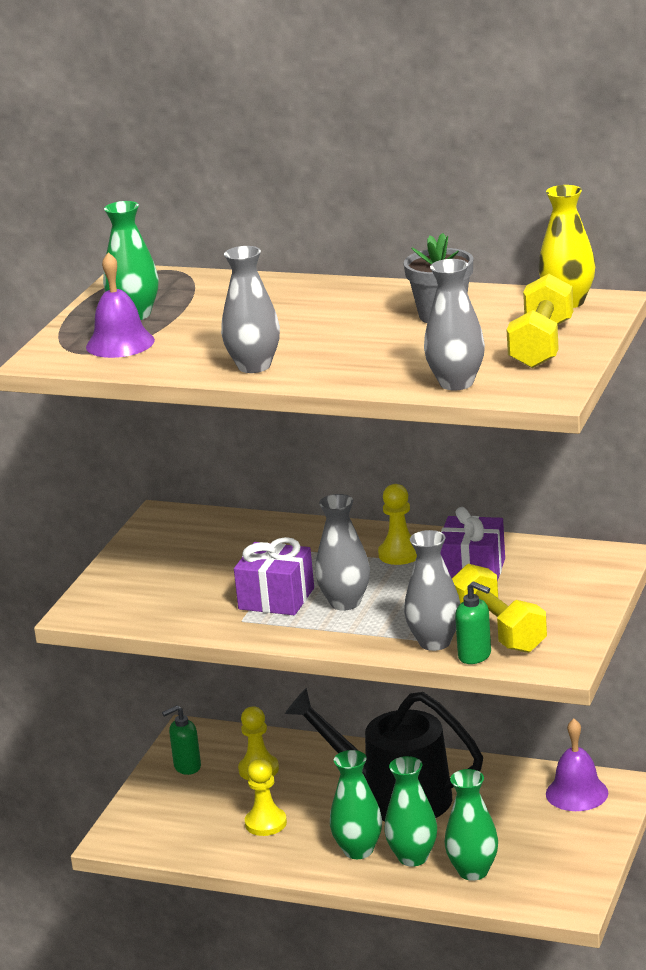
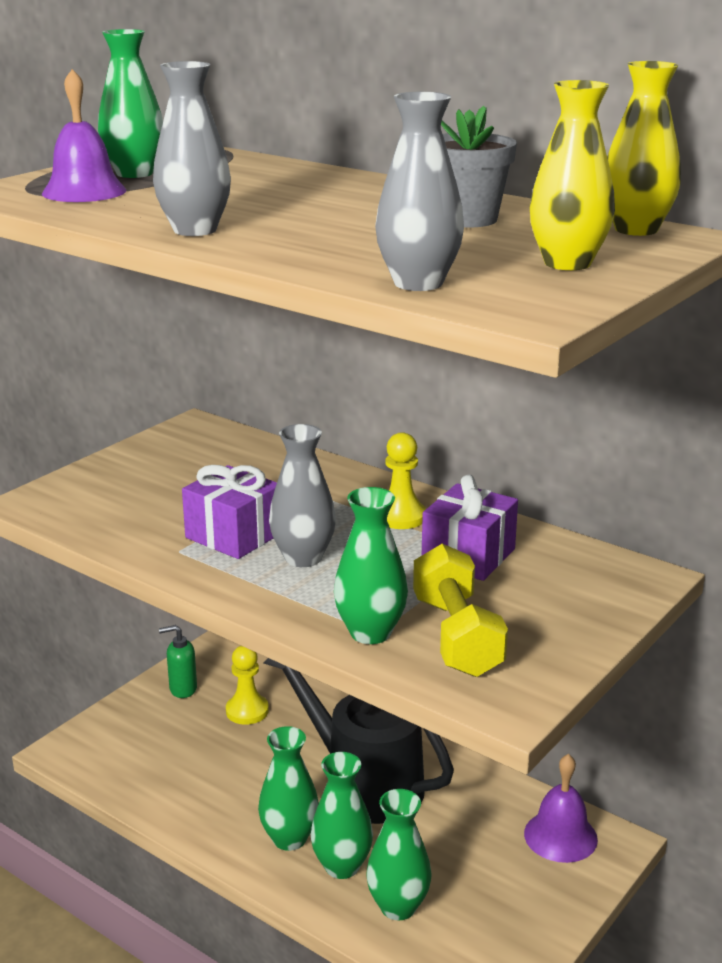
camera: 15 degrees right, 0 degrees up
(266, 823) = (216, 775): yellow pawn -> none
(435, 642) = (370, 633): grey vase -> green vase
(475, 656) = (407, 664): green soap dispenser -> none
(541, 345) = (567, 263): yellow dumbbell -> yellow vase

